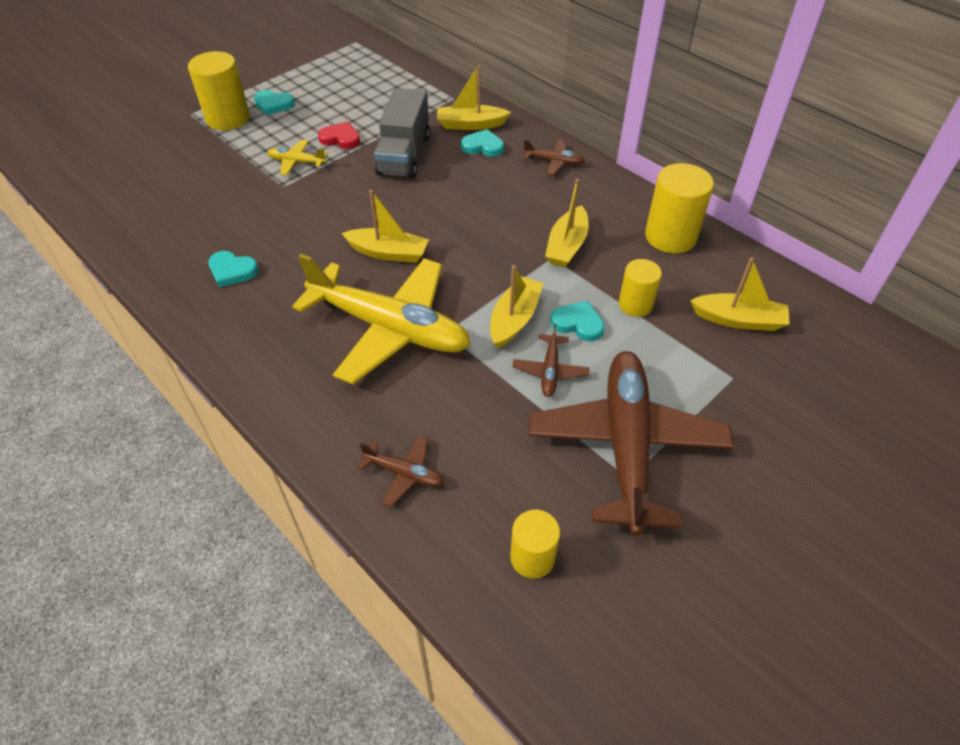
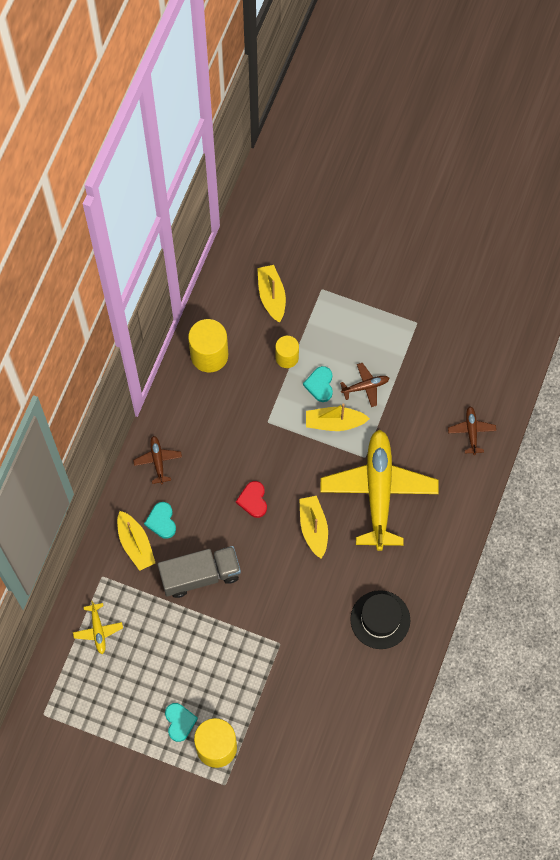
camera: 115 degrees left, 20 degrees up
(232, 271) = (380, 619): turquoise heart -> black hat
(296, 162) = (247, 652): yellow plane -> yellow plane (98, 630)
(340, 139) = (201, 636): red heart -> red heart (253, 500)
(532, 557) = (484, 351): yellow cylinder -> none
(567, 246) = (251, 417): yellow boat -> none
(626, 445) = (397, 330): brown plane -> none

